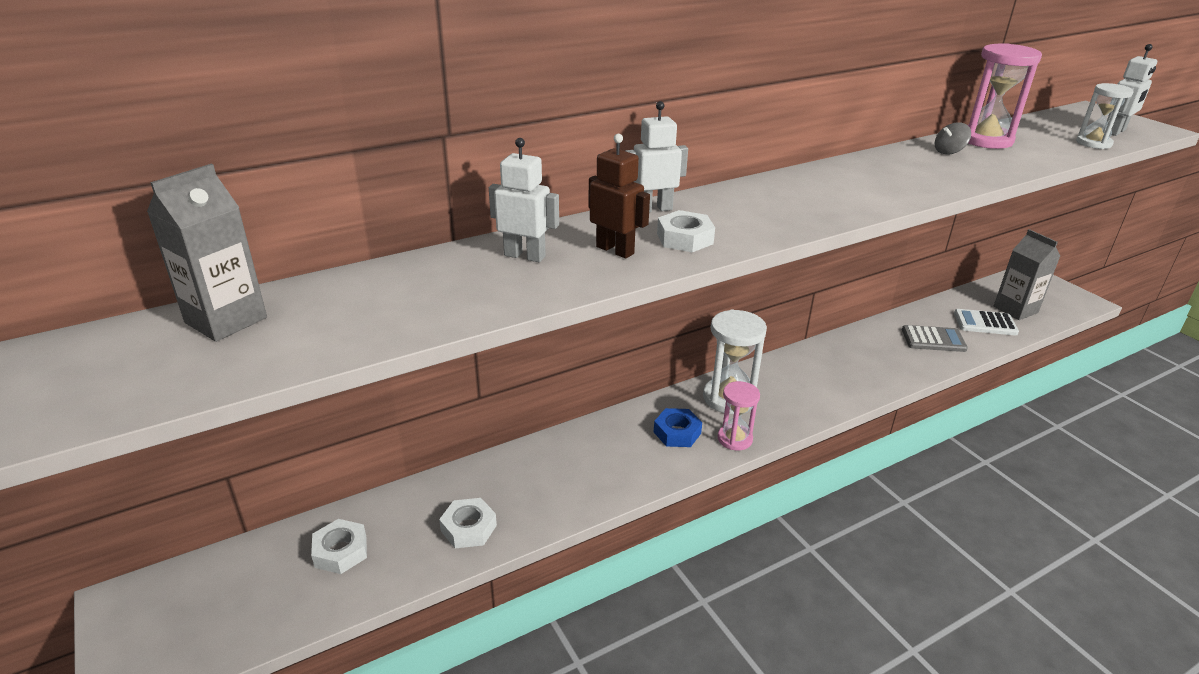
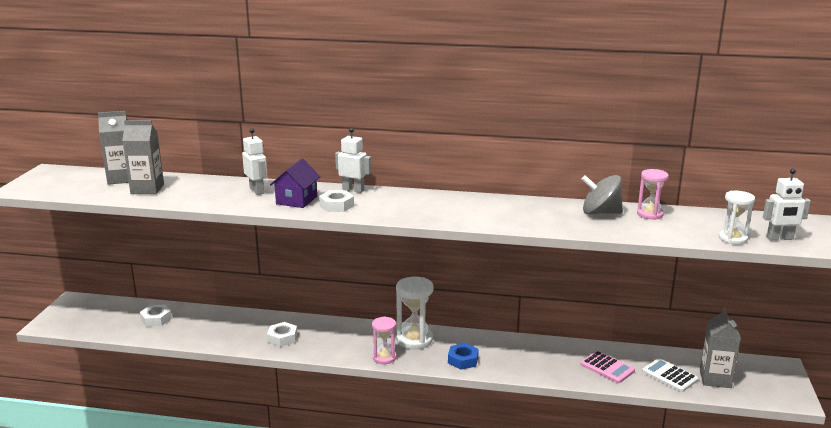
camera: 40 degrees right, 10 degrees down
(323, 321) = (147, 189): none -> grey carton
(468, 528) = (211, 334): white nut -> white nut (282, 338)
(615, 250) = (296, 200): brown robot -> purple house
(677, 433) = (360, 342): blue nut -> blue nut (463, 360)
(933, 339) = (607, 368): grey calculator -> pink calculator
(949, 152) = (600, 213): grey spinning top -> grey spinning top, size x1.85
(985, 140) = (650, 214): pink hourglass -> pink hourglass, size x0.63

